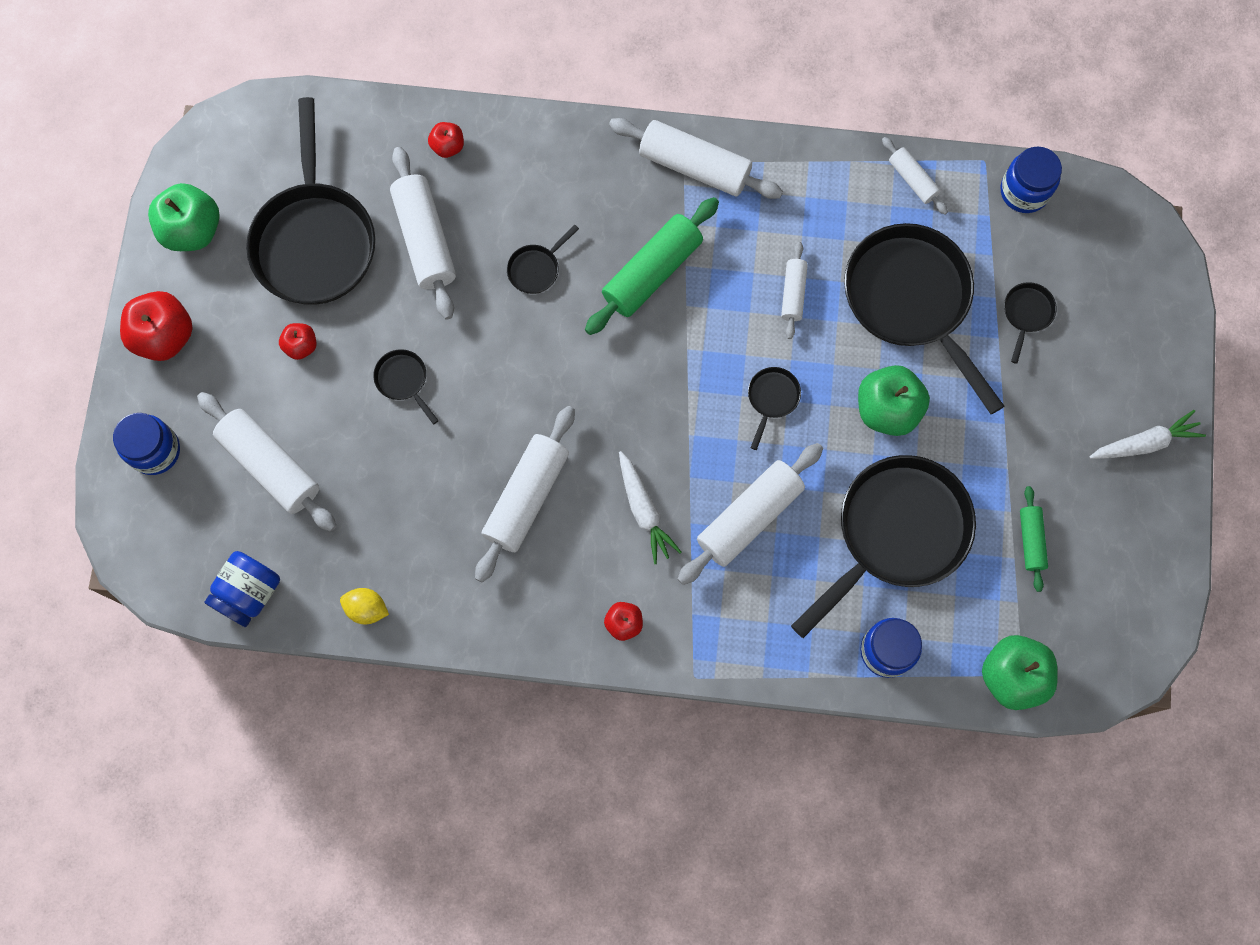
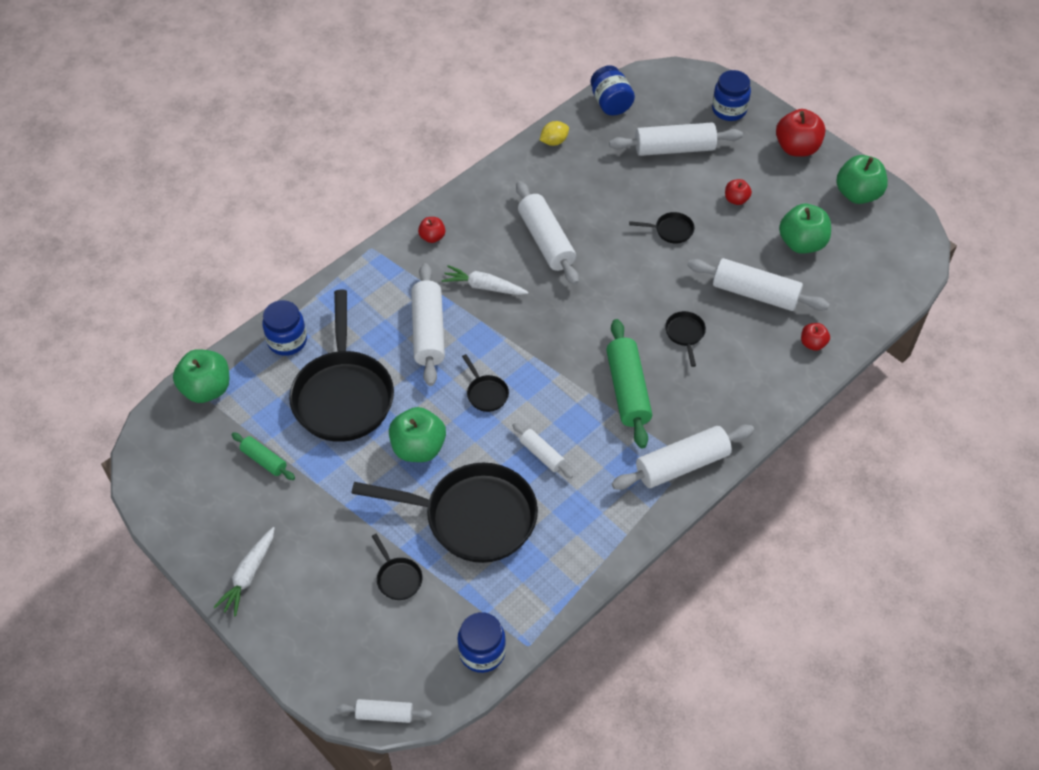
camera: 130 degrees right, 20 degrees down
(314, 240) = (801, 243): black pan -> green apple
(913, 179) = (556, 587): white rolling pin -> white rolling pin (384, 714)

